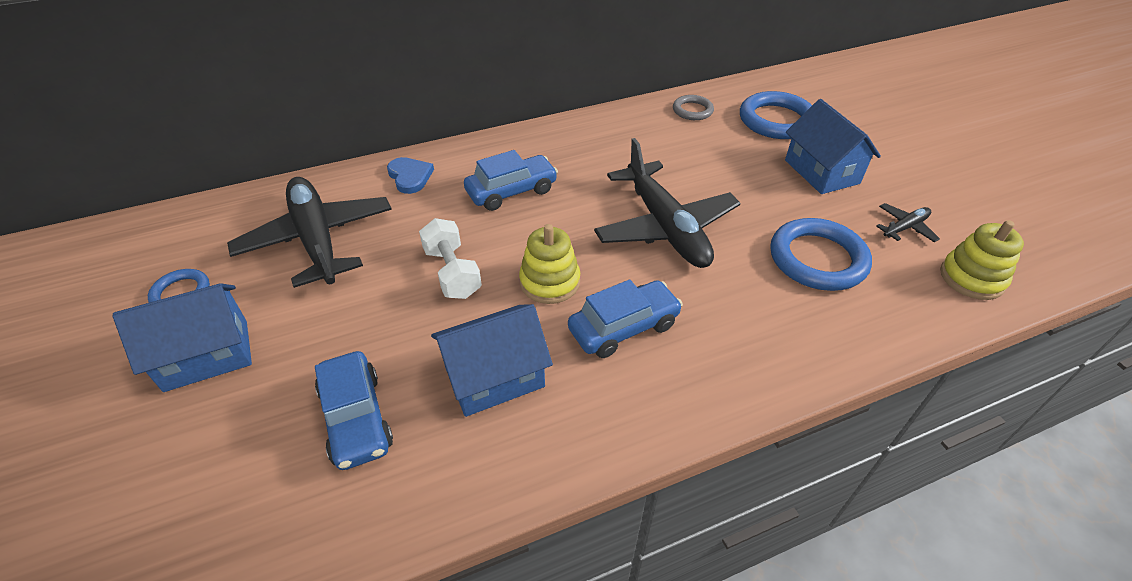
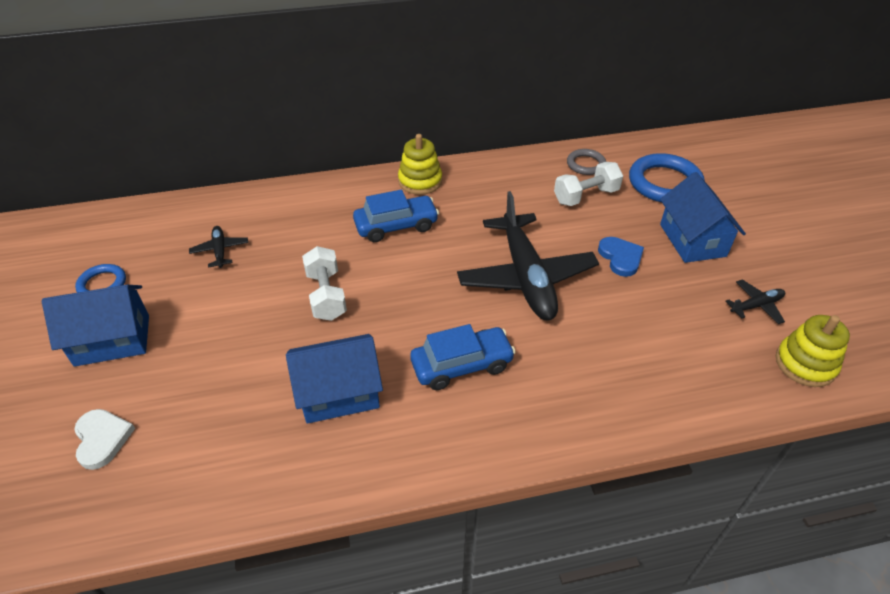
camera: 10 degrees right, 0 degrees up
(216, 473) = (102, 439): none -> white heart
(317, 239) = (220, 250): black plane -> black plane, size x0.43
(356, 418) = (219, 411): blue car -> none
(410, 177) = (311, 202): blue heart -> blue heart (620, 257)
(550, 282) = (408, 315): yellow stacking toy -> yellow stacking toy (420, 181)
(702, 141) = (585, 196): none -> white dumbbell
(817, 259) = (660, 326): blue ring -> none

